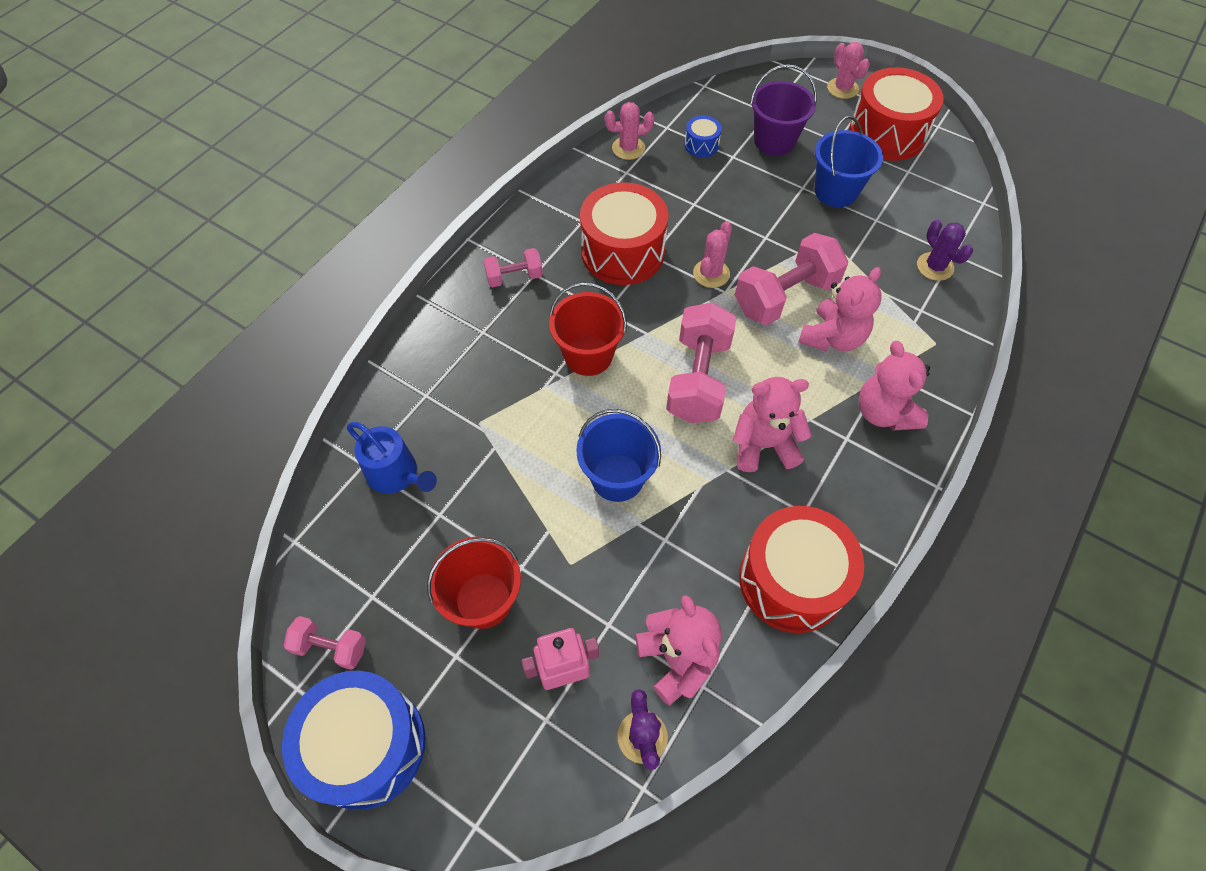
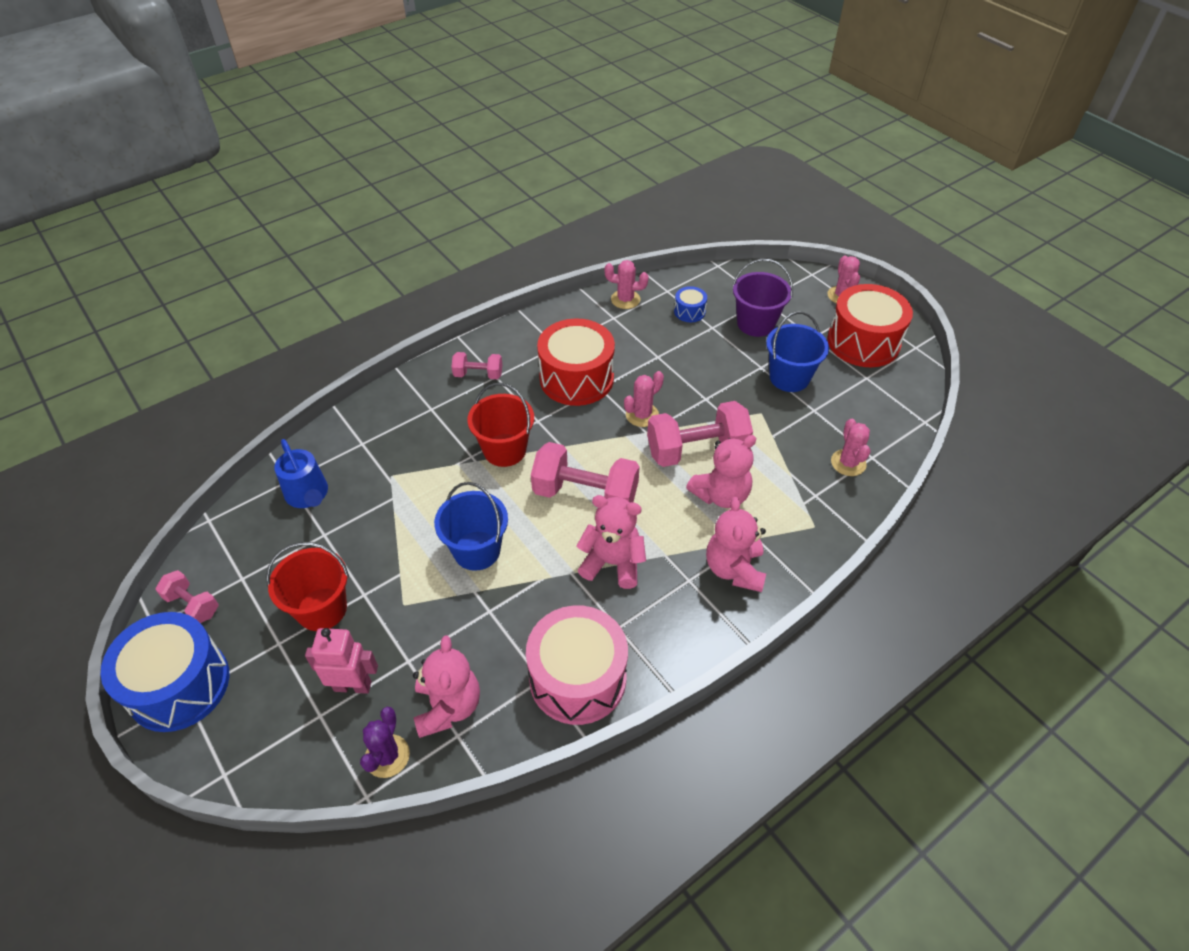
camera: 20 degrees right, 10 degrees down
(698, 379) = (585, 494): pink dumbbell -> pink dumbbell turned 75 degrees clockwise
(791, 580) = (577, 678): red drum -> pink drum
(935, 267) = (848, 463): purple cactus -> pink cactus

